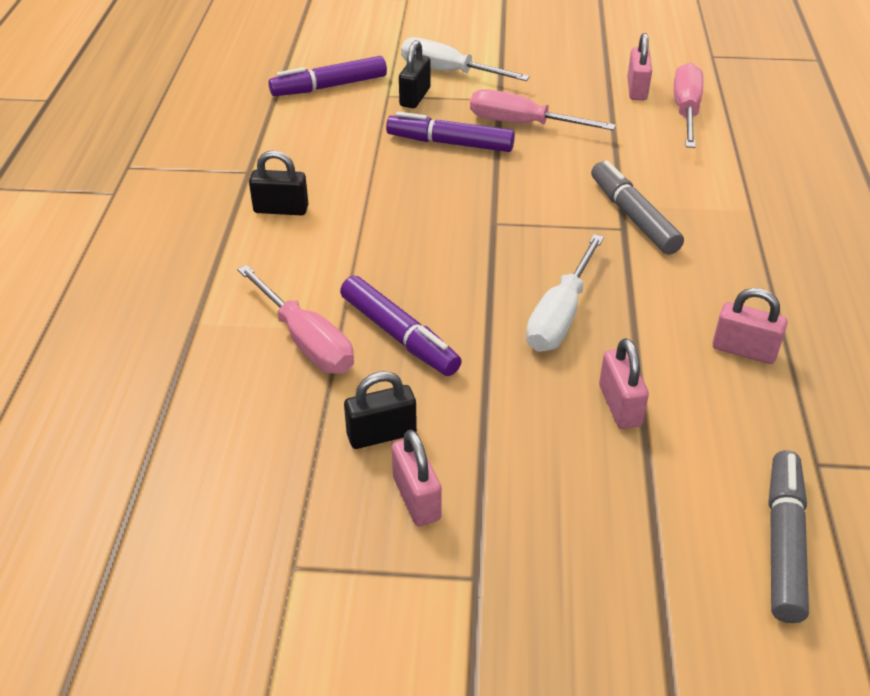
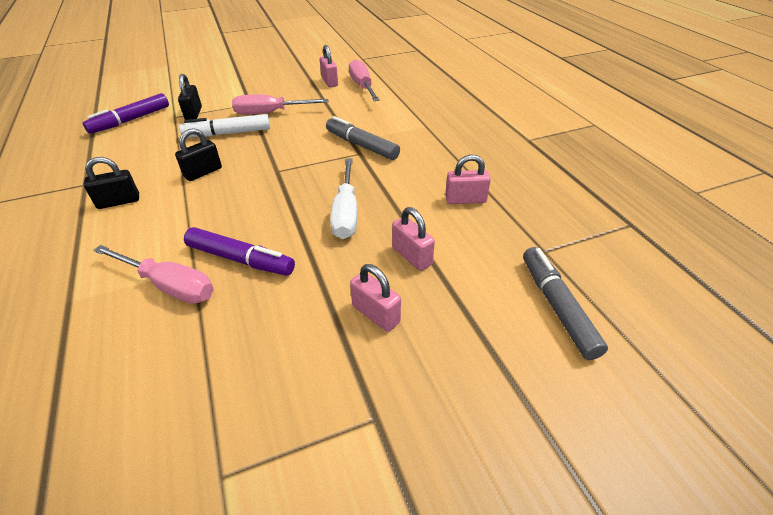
camera: 25 degrees left, 0 degrees up
(381, 434) = (255, 334): black padlock -> black padlock (203, 172)
(416, 498) = (302, 374): pink padlock -> pink padlock (376, 314)
(448, 72) = (210, 96): white screwdriver -> none
(450, 143) = (228, 133): purple marker -> white marker

